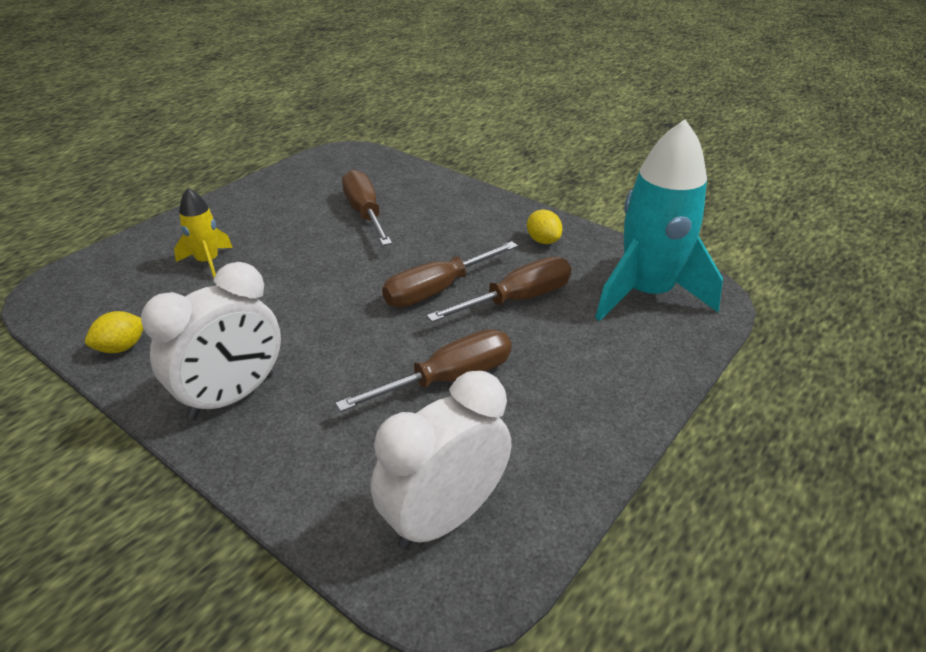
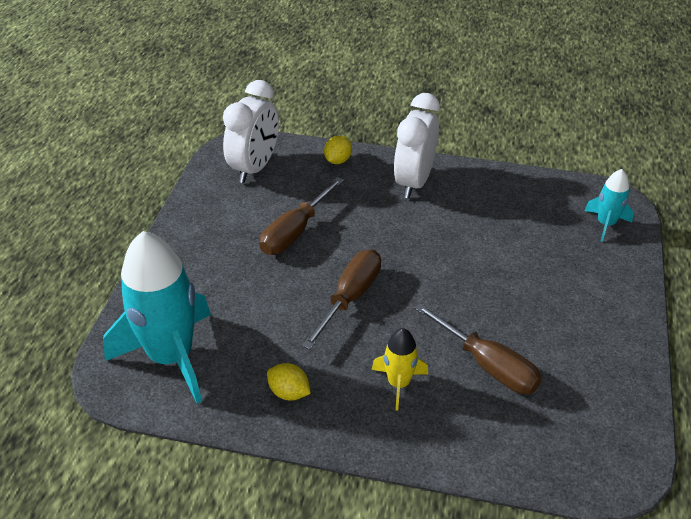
camera: 155 degrees right, 5 degrees up
(104, 274) = (605, 224): none -> turquoise rocket
(122, 347) = (513, 185): yellow lemon -> yellow lemon (338, 160)
(208, 262) = (551, 260): yellow rocket -> yellow rocket (398, 383)
(516, 300) = (280, 310): brown screwdriver -> none

